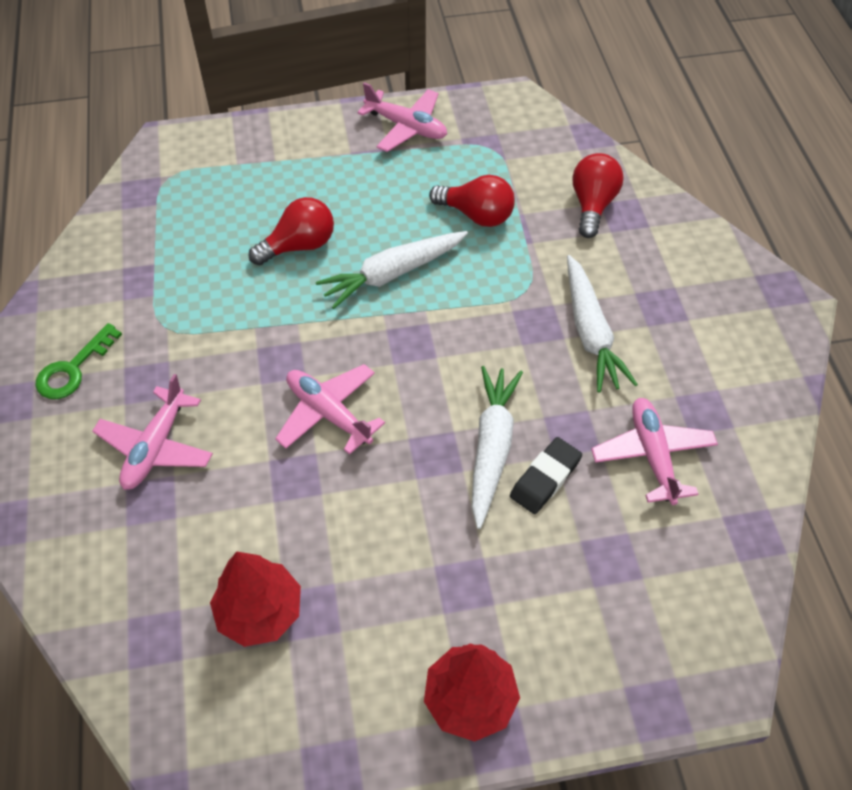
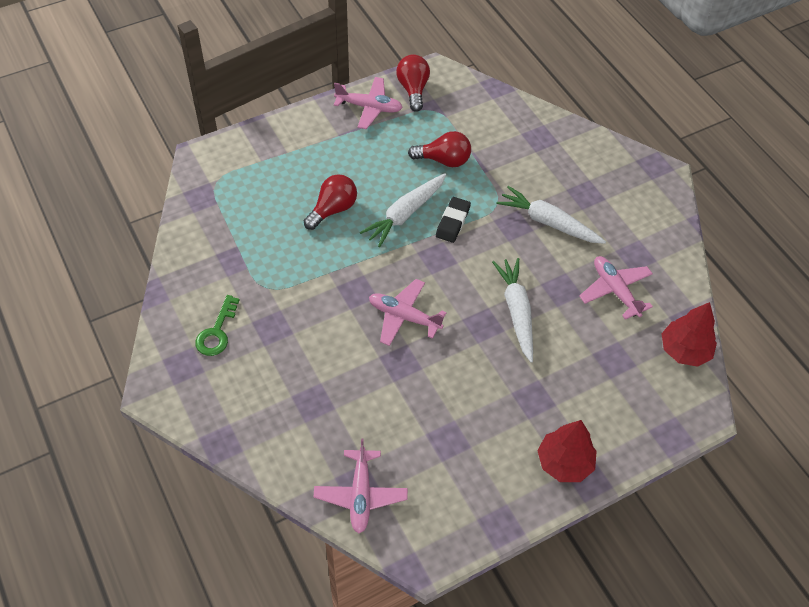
camera: 20 degrees left, 0 degrees up
(156, 447) = (300, 368): pink plane -> pink plane (360, 494)
(260, 612) = (416, 450): red tree -> red tree (684, 350)
(545, 478) = (556, 322): black eraser -> black eraser (453, 222)
(590, 332) = (548, 222): white carrot -> white carrot turned 150 degrees clockwise
(592, 205) = (517, 136): red light bulb -> red light bulb (413, 89)

